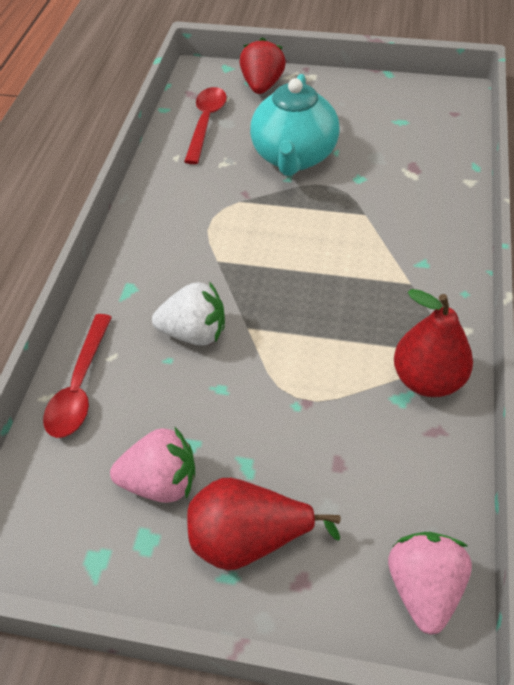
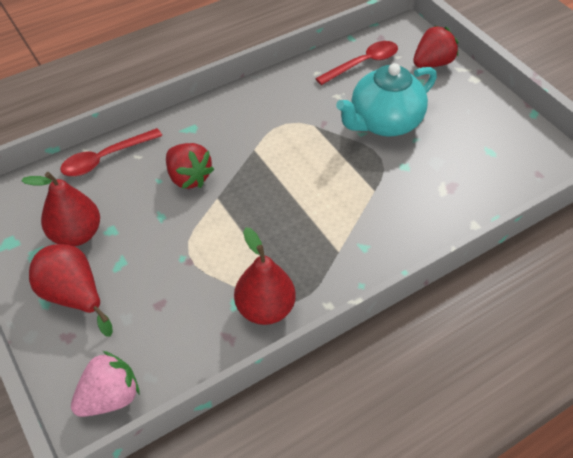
camera: 45 degrees right, 0 degrees up
(161, 482) = (76, 234): pink strawberry -> red pear
(194, 333) = (188, 177): white strawberry -> red strawberry

